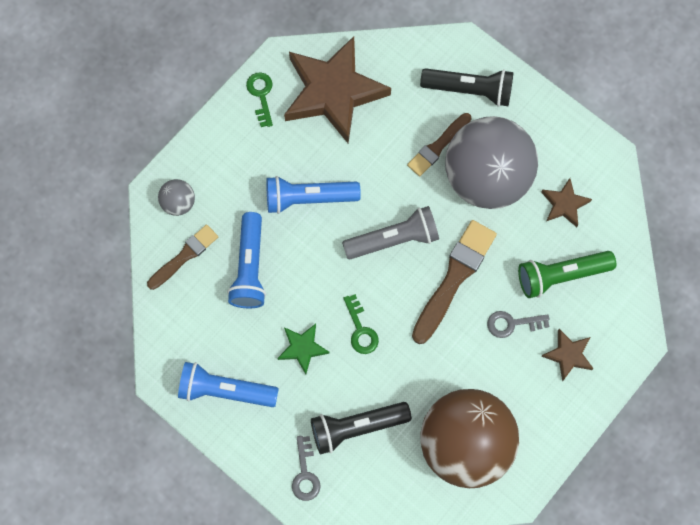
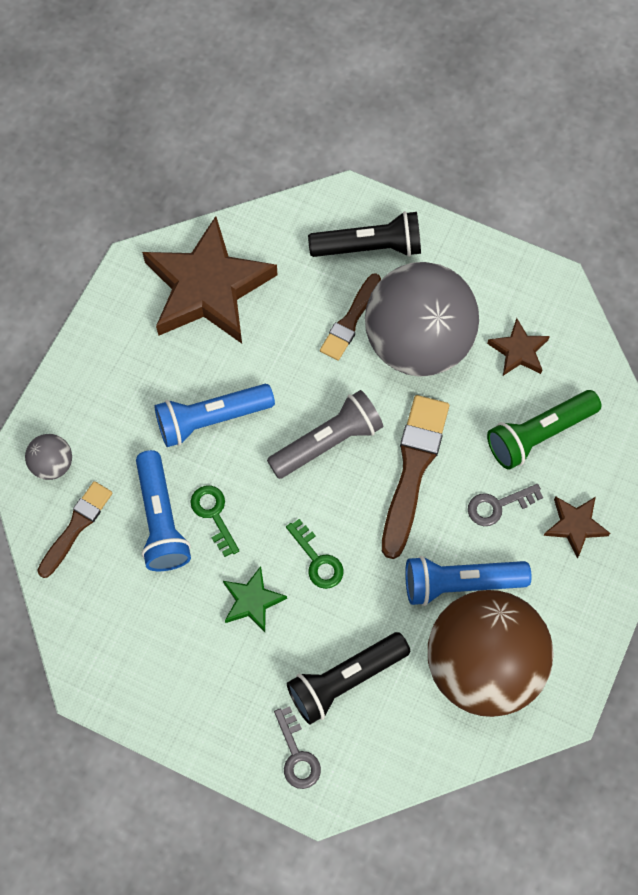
camera: 15 degrees left, 5 degrees down
(225, 390) = (169, 677): blue flashlight -> blue flashlight (460, 583)
(261, 95) = (121, 312): green key -> green key (213, 515)

